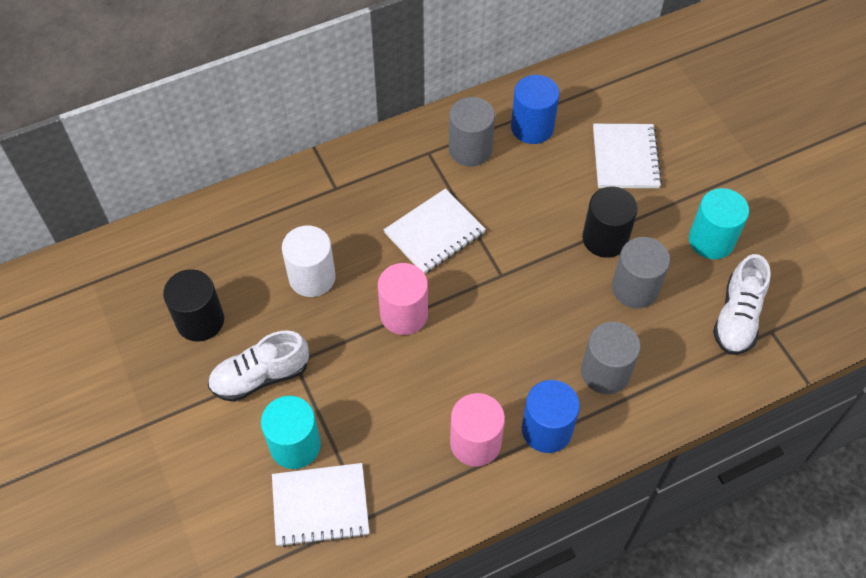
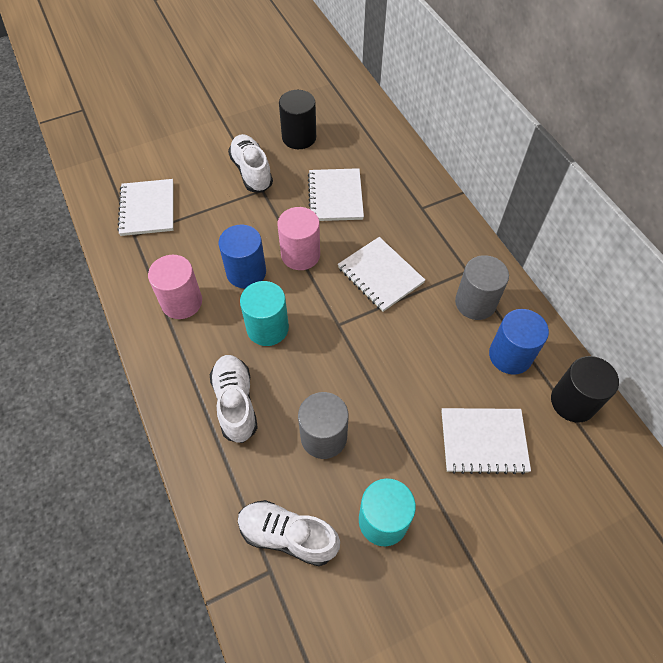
camera: 90 degrees right, 0 degrees up
(295, 445) = (195, 193): turquoise cylinder -> turquoise cylinder (267, 328)
(312, 277) = (335, 196): white cylinder -> white notebook
(546, 429) = (186, 353): blue cylinder -> blue cylinder (246, 272)
(605, 238) = (381, 413): black cylinder -> black cylinder (573, 401)
(605, 372) = (235, 403): grey cylinder -> white shoe

